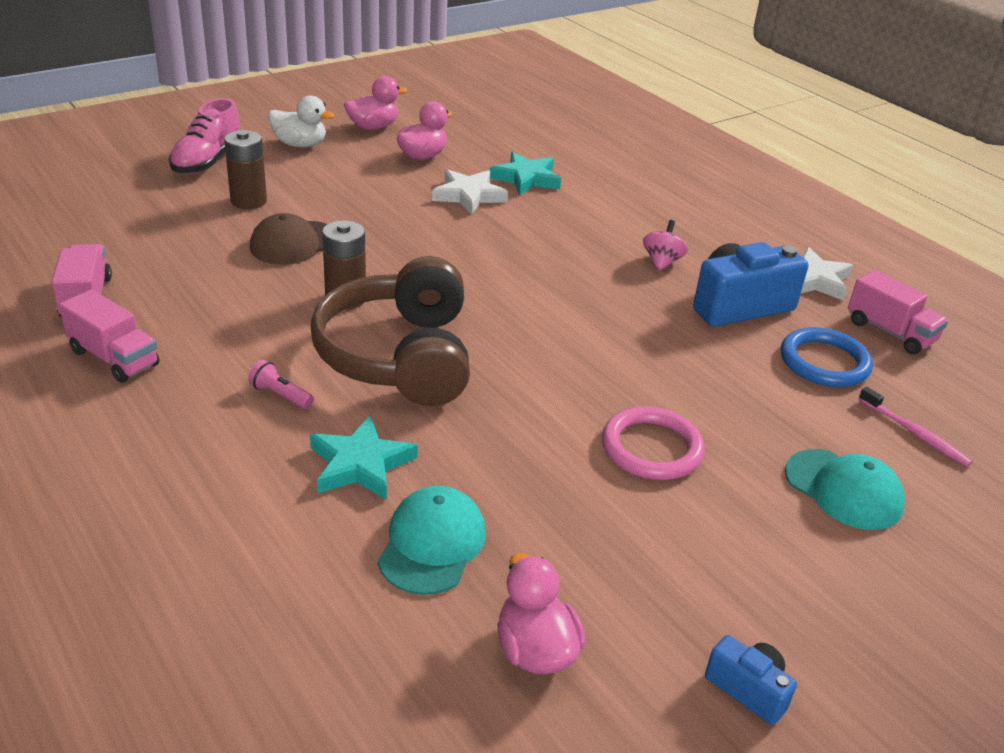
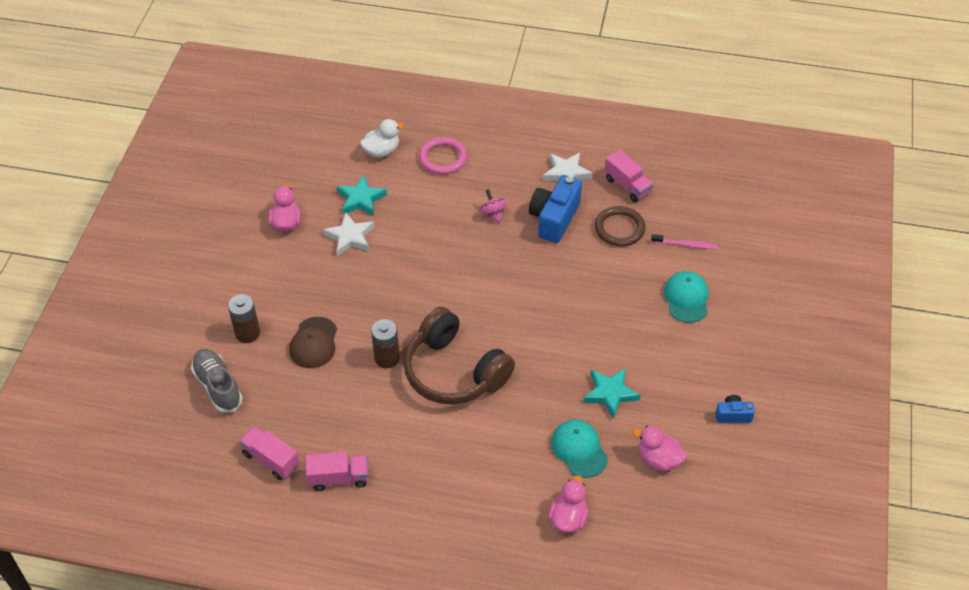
camera: 40 degrees left, 15 degrees up
(151, 218) = (218, 386): none -> grey shoe
(208, 161) = (179, 321): pink shoe -> none
(281, 395) = (435, 434): pink flashlight -> none
(300, 144) = (208, 267): white duck -> white duck (381, 151)
(360, 464) = (511, 438): turquoise star -> turquoise star (610, 393)
(373, 127) = (226, 219): pink duck -> pink duck (568, 518)
(651, 448) = (603, 336): pink ring -> pink ring (443, 158)
(824, 362) = (619, 228): blue ring -> brown ring
(843, 489) = (686, 298): turquoise cap -> turquoise cap turned 90 degrees counterclockwise
(890, 332) = (627, 186): pink truck -> pink truck turned 45 degrees clockwise

